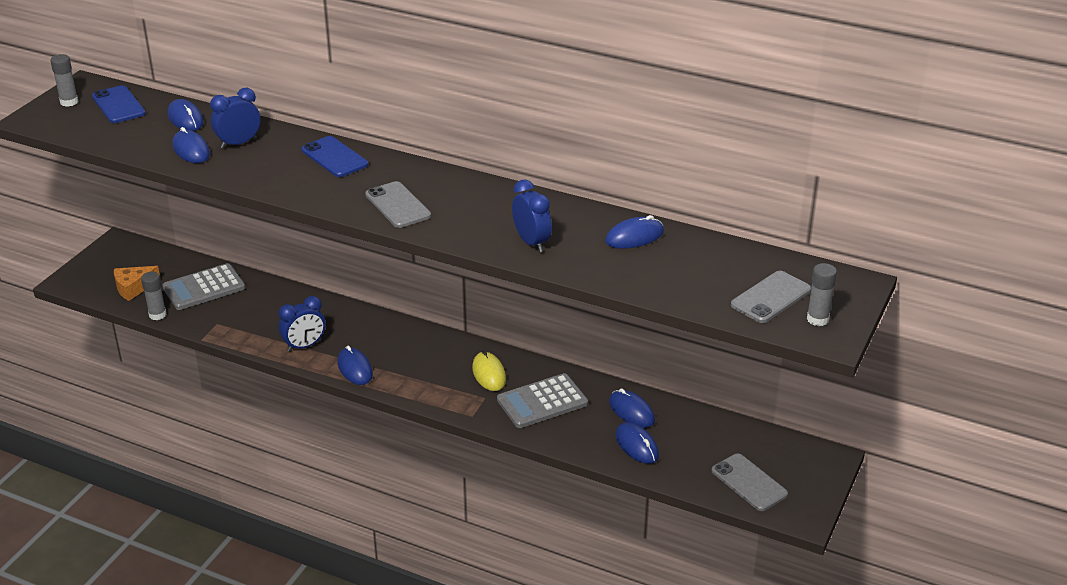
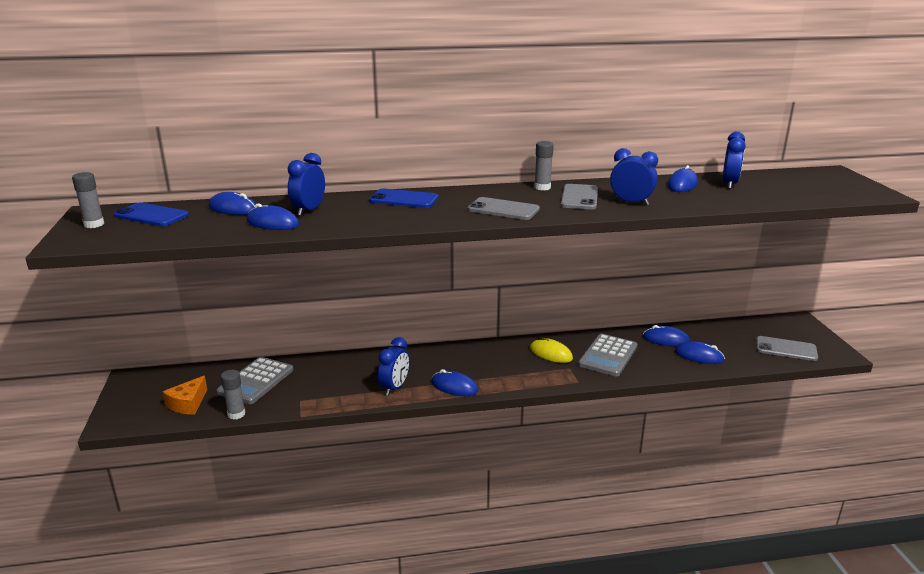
camera: 35 degrees left, 10 degrees down
(687, 256) = (729, 184): none -> blue clock
(771, 297) = (812, 188): grey phone -> grey phone (579, 197)
(817, 319) = (855, 189): grey glue stick -> grey glue stick (542, 187)

